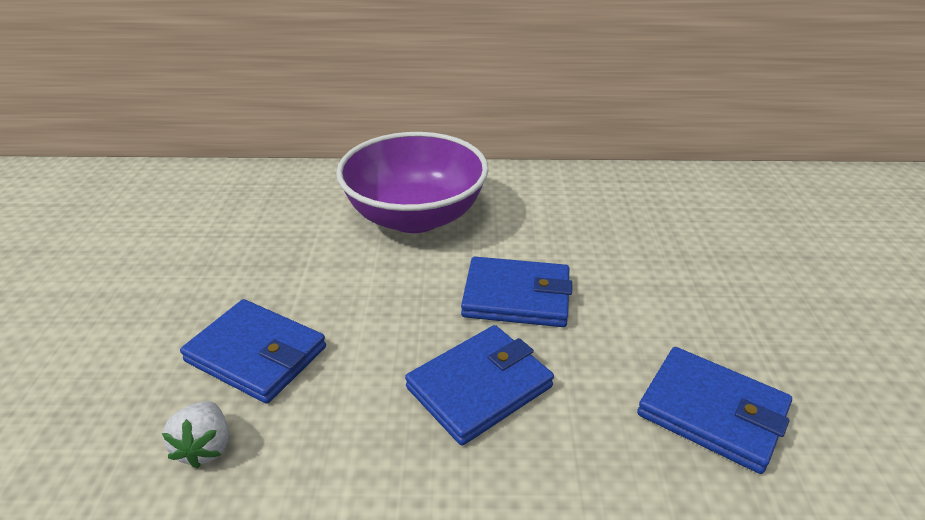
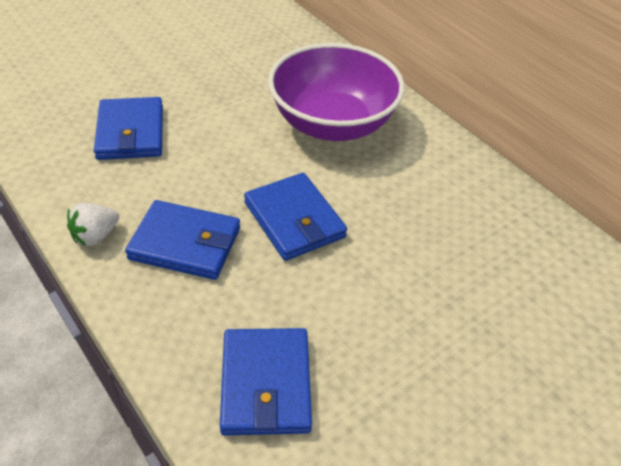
camera: 50 degrees right, 10 degrees up
(205, 447) = (50, 156): white strawberry -> white strawberry (95, 236)

